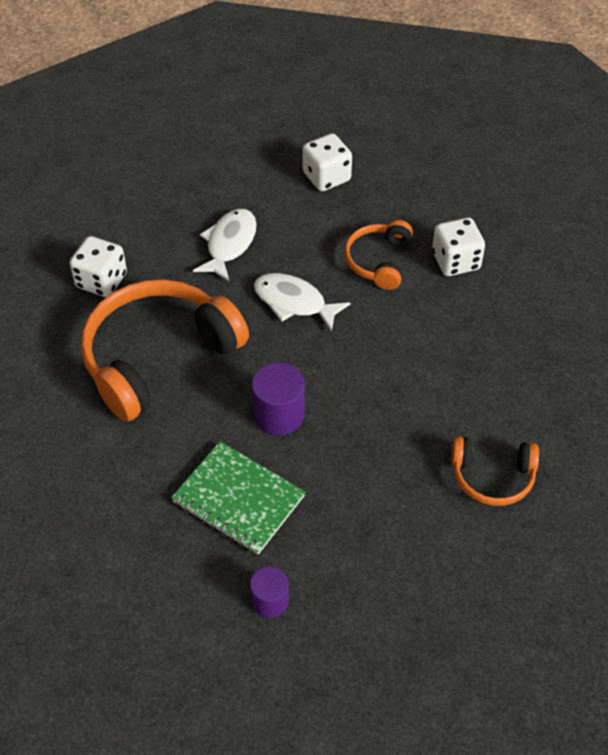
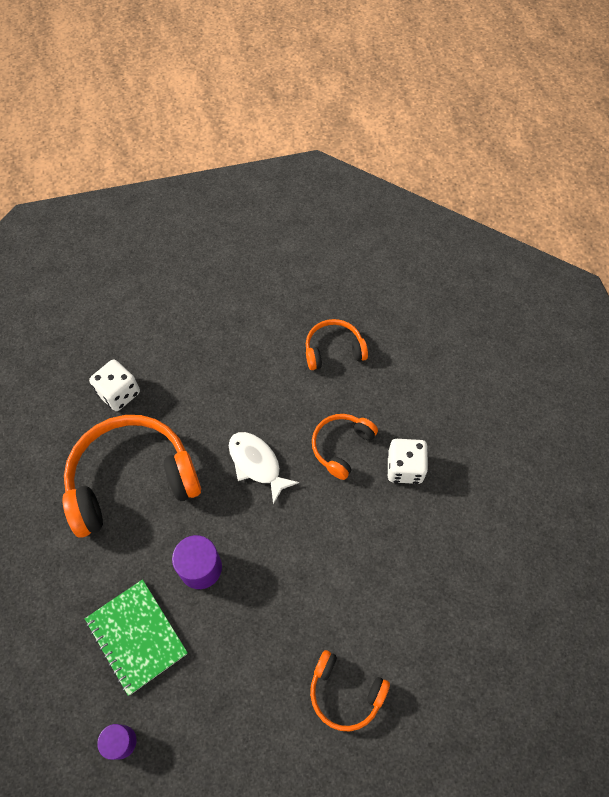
camera: 20 degrees right, 10 degrees up
(229, 244) = (230, 390): white fish -> none
(326, 177) = (333, 350): white dice -> orange headphones

